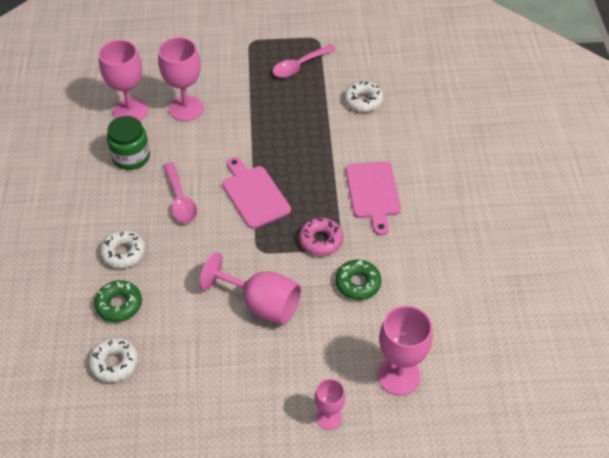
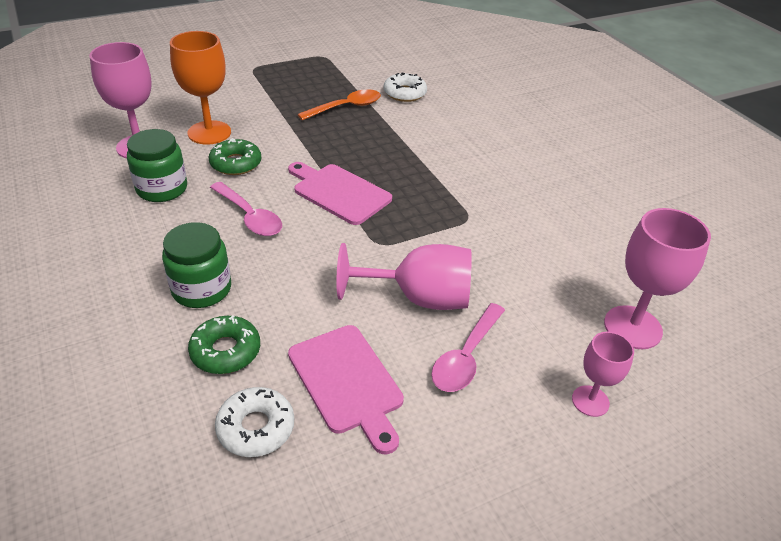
camera: 25 degrees left, 10 degrees down
(123, 253) = (201, 289): white donut -> green jar
(186, 108) = (209, 133): pink goblet -> orange goblet
(299, 66) = (319, 78): pink spoon -> pink spoon (466, 357)
(305, 106) = (346, 107): none -> orange spoon
(321, 240) = (445, 217): pink donut -> none
(358, 283) = (516, 248): green donut -> green donut (236, 163)
(373, 193) = (470, 164): pink cutting board -> pink cutting board (347, 382)

